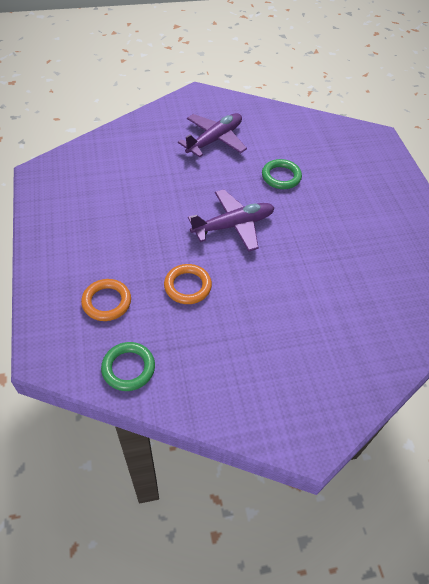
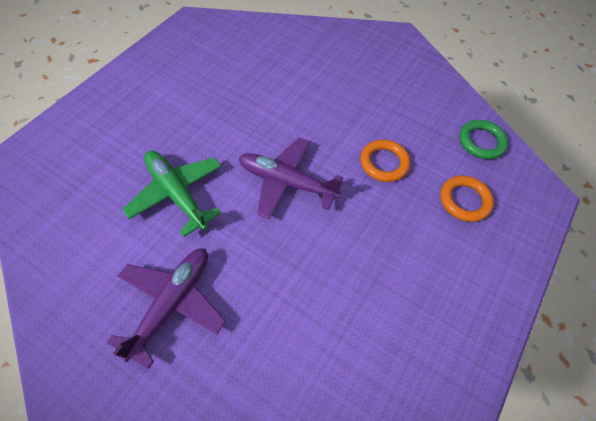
camera: 135 degrees left, 5 degrees up
(215, 140) = (172, 303): purple plane -> purple plane turned 120 degrees clockwise
(281, 177) = (176, 194): green ring -> green plane

